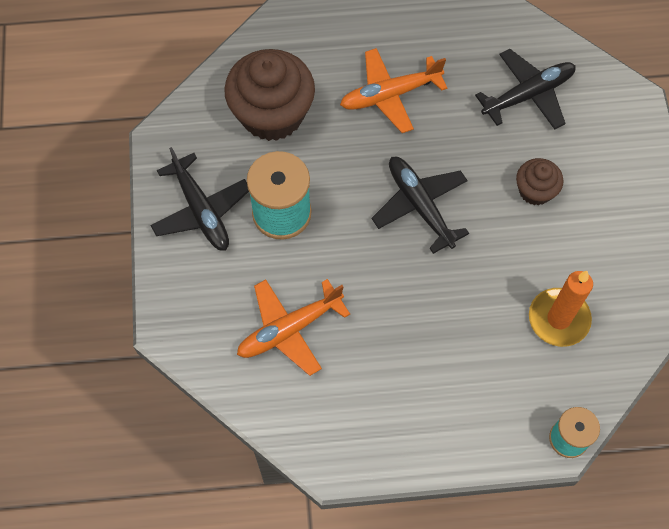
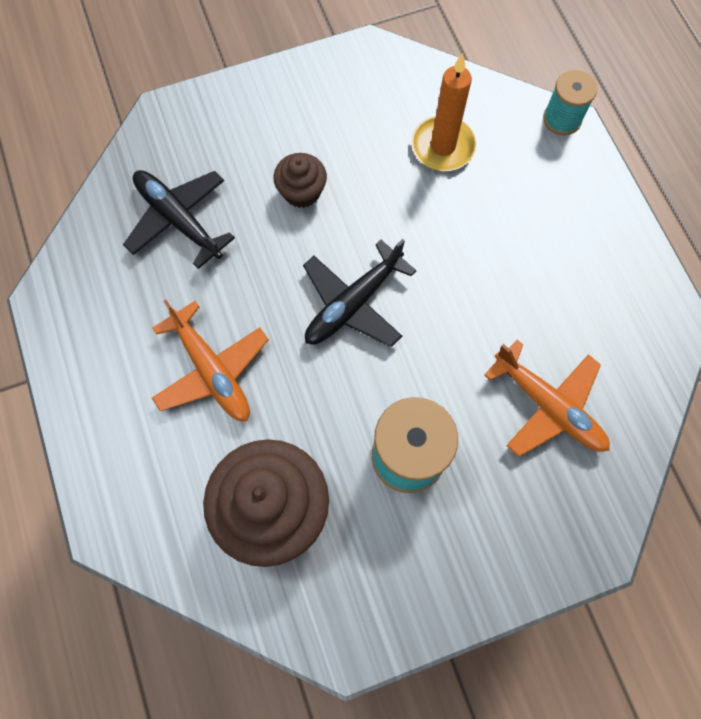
camera: 105 degrees left, 5 degrees up
(201, 210) = (433, 558): black plane -> none

